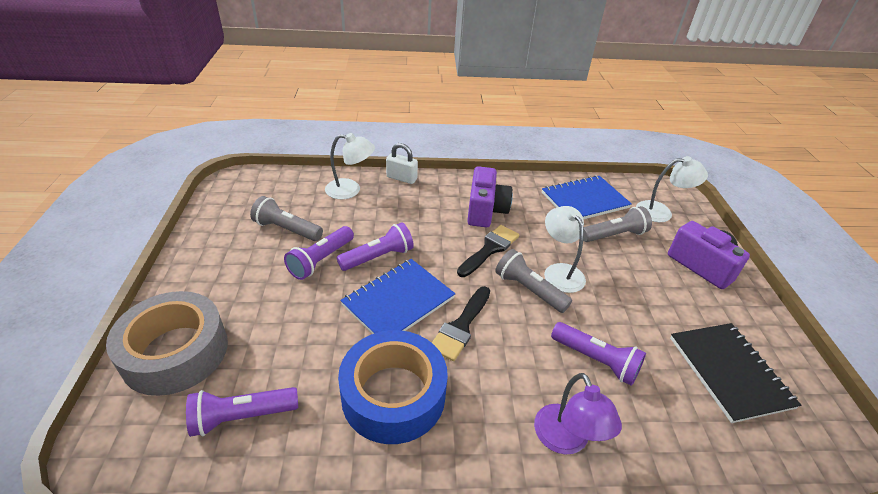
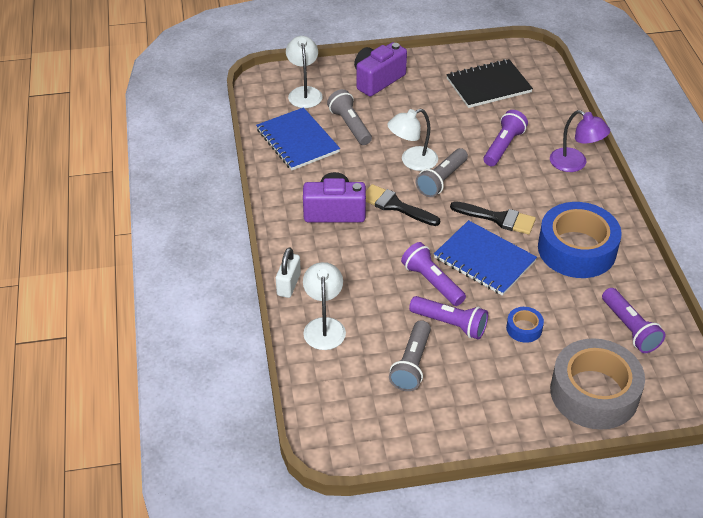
camera: 95 degrees left, 5 degrees up
(290, 313) = (524, 328): none -> blue tape
(566, 440) = (575, 164): purple lamp -> purple lamp turned 60 degrees clockwise

